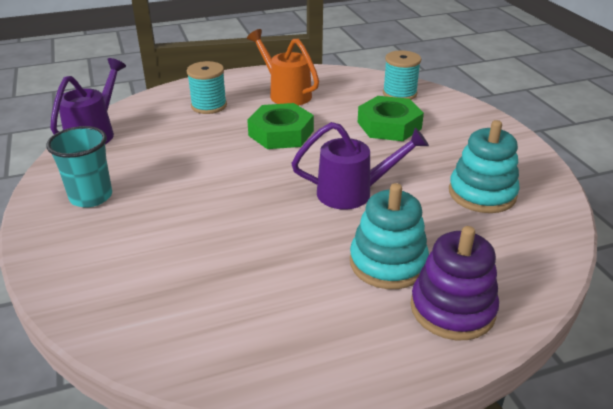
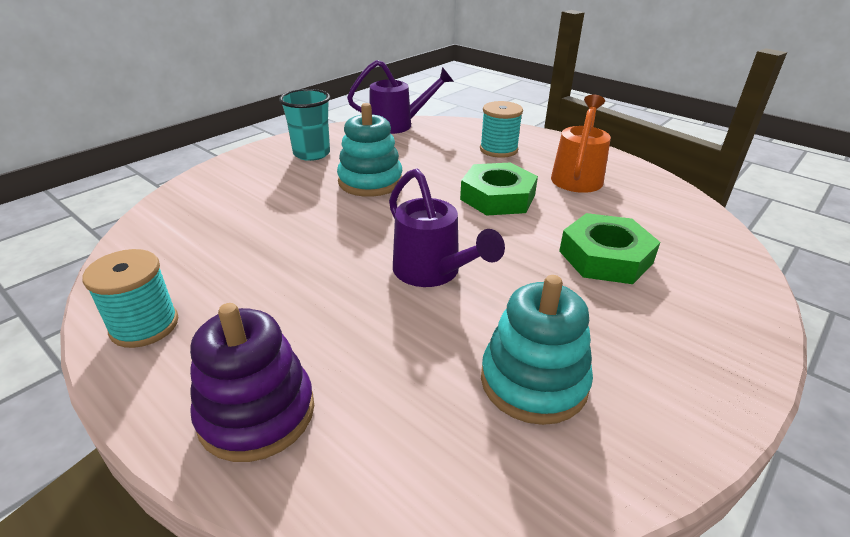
camera: 60 degrees right, 0 degrees up
(388, 263) = (317, 335): turquoise stacking toy -> turquoise stacking toy (370, 181)
(399, 93) = (695, 243): turquoise spool -> turquoise spool (144, 325)

